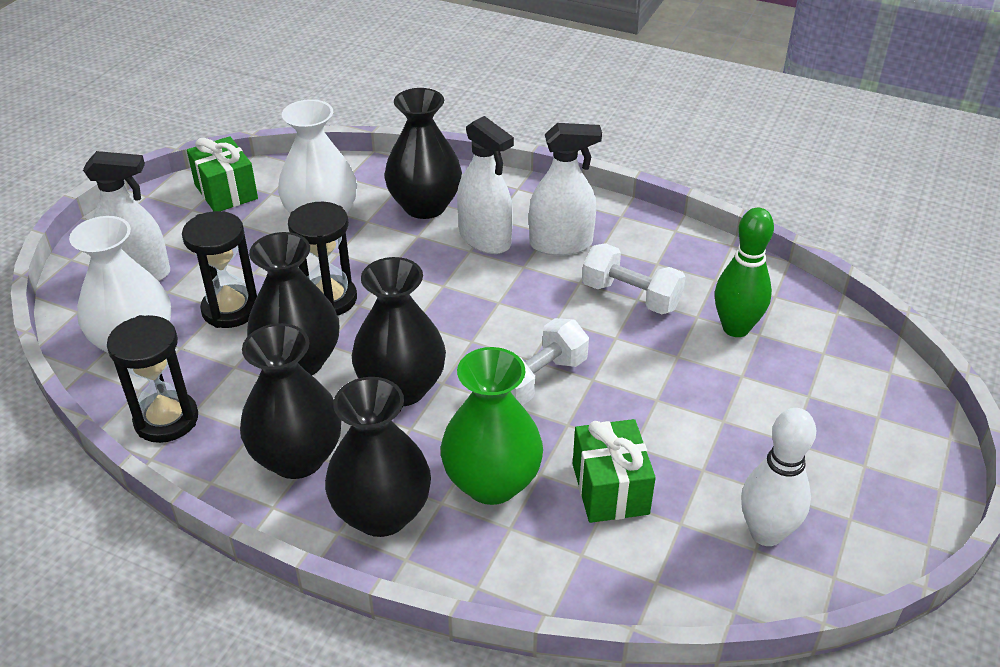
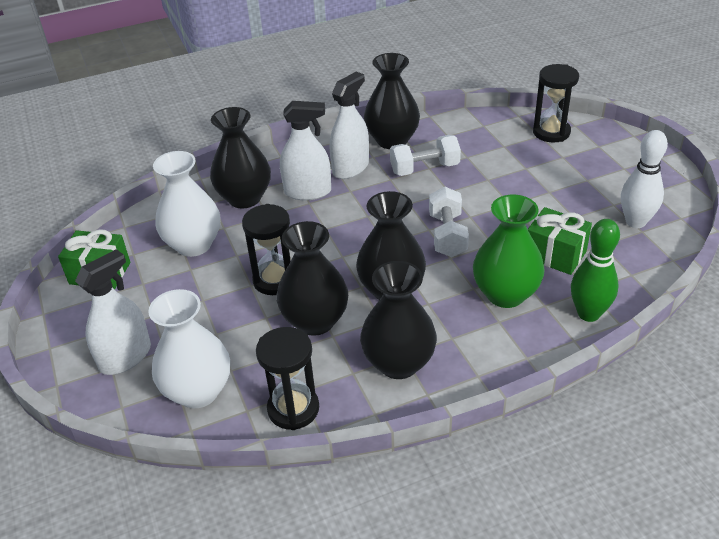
camera: 45 degrees left, 0 degrees up
(230, 309) = (225, 328): black hourglass -> black hourglass (551, 132)
(382, 513) = (483, 349): black vase -> black vase (392, 140)
(735, 328) = (491, 150): green bowling pin -> green bowling pin (588, 314)

